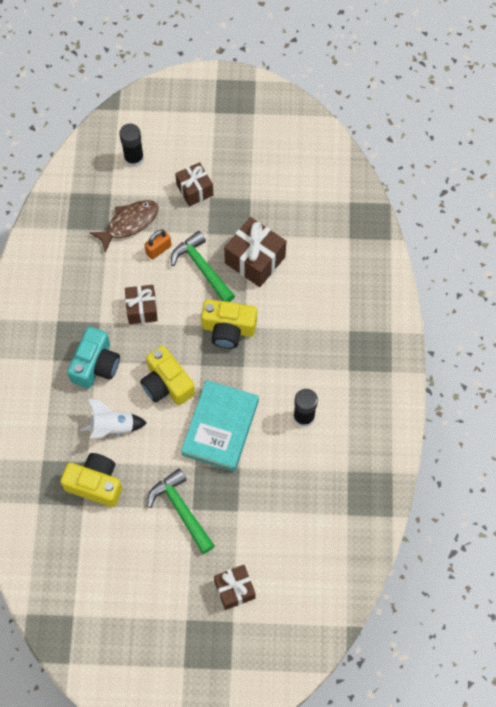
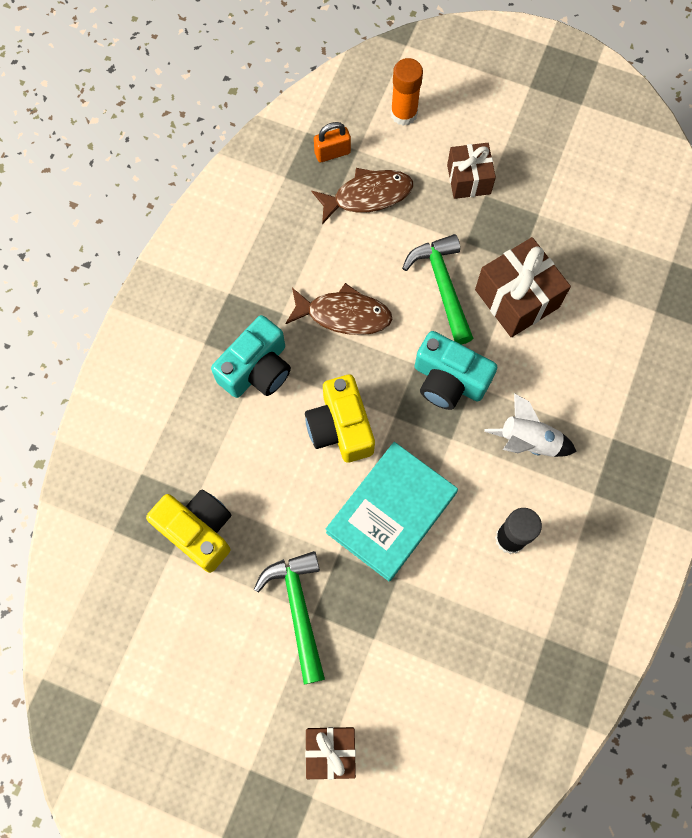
camera: 20 degrees right, 5 degrees up
(113, 427) = (249, 461): white rocket -> white rocket (528, 441)
(134, 158) = (404, 114): black glue stick -> orange glue stick
(142, 309) = (344, 315): brown gift -> brown fish
(158, 249) = (393, 242): orange padlock -> orange padlock (332, 153)
(228, 329) = (449, 380): yellow camera -> turquoise camera

